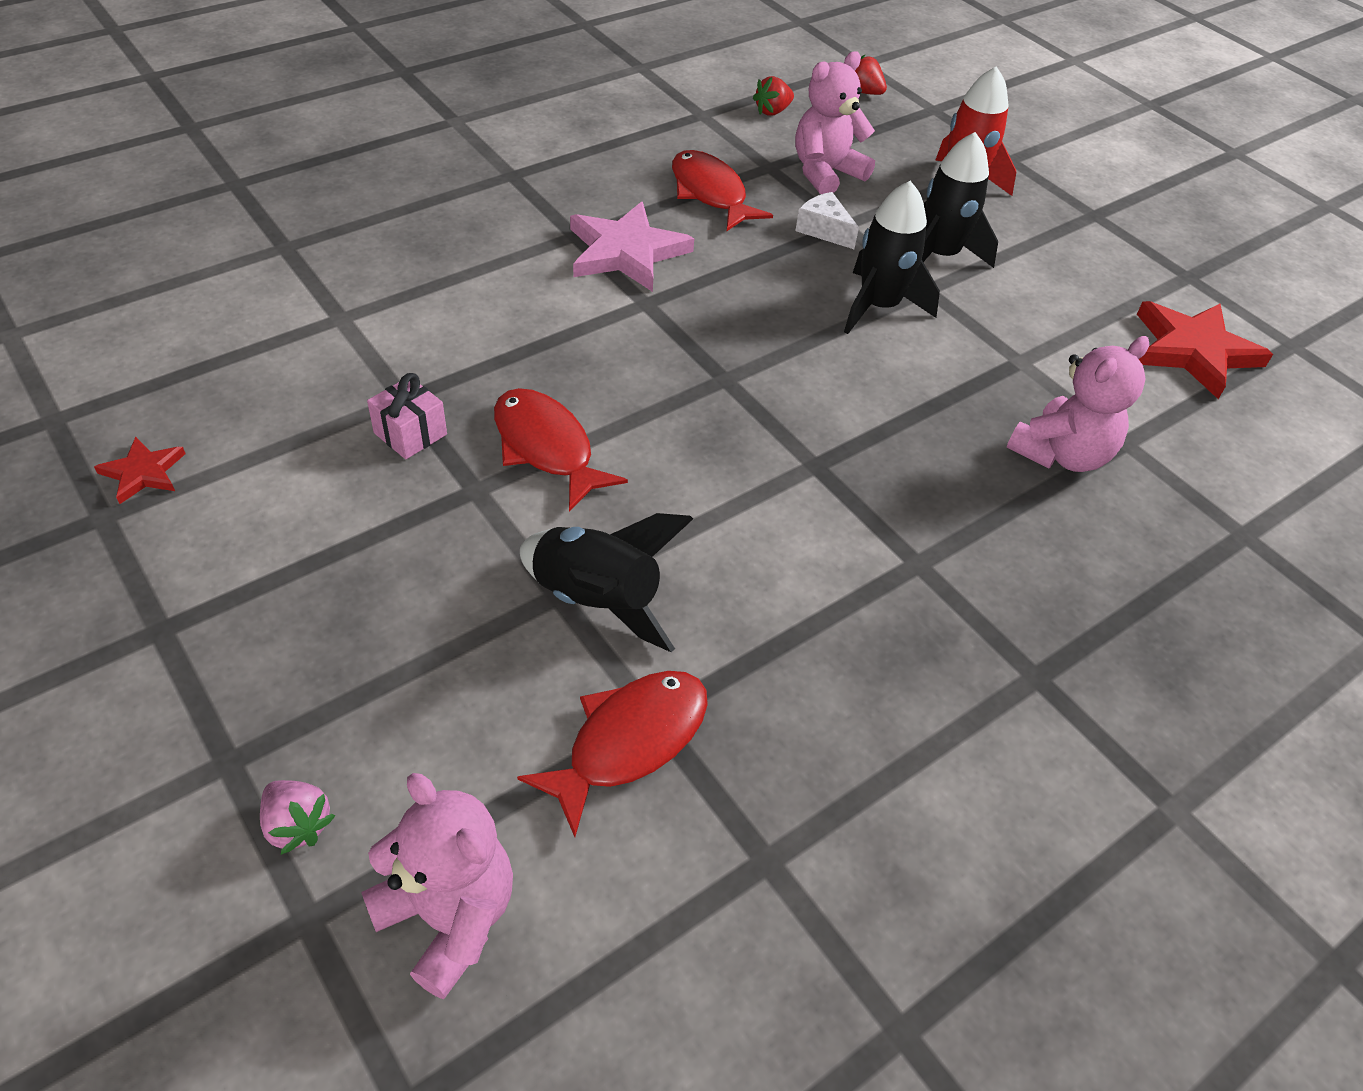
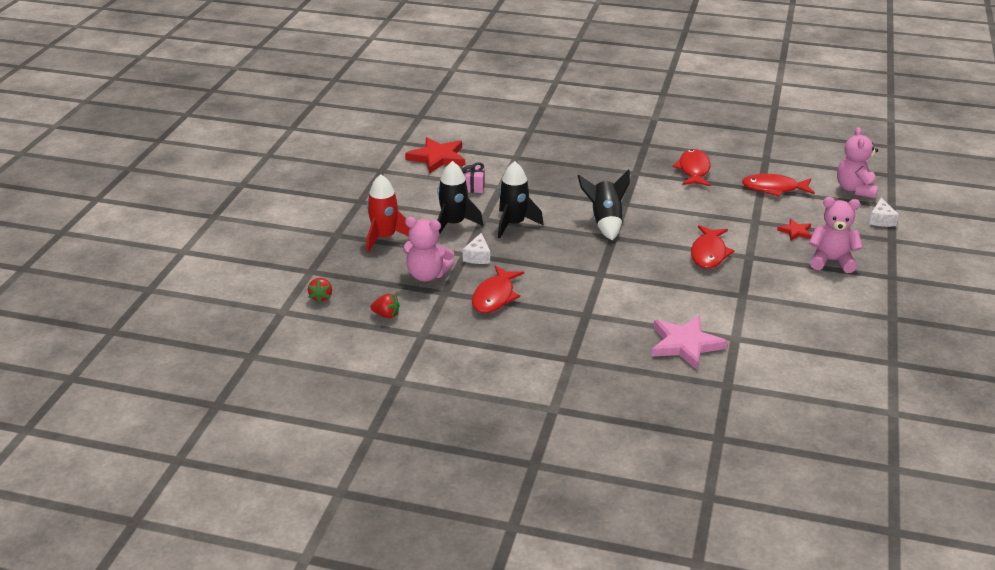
camera: 125 degrees left, 15 degrees down
(143, 472) = (867, 323): red star -> red star (795, 232)
(297, 825) = (881, 220): pink strawberry -> white cheese
(410, 434) = (753, 283): pink gift -> pink gift (473, 187)
(597, 600) = (744, 214): black rocket -> black rocket (605, 222)
(626, 252) = (576, 295): pink star -> pink star (685, 344)
(843, 665) = (693, 170): none -> red fish
(1061, 454) = (542, 165): pink teddy bear -> pink teddy bear (831, 261)

